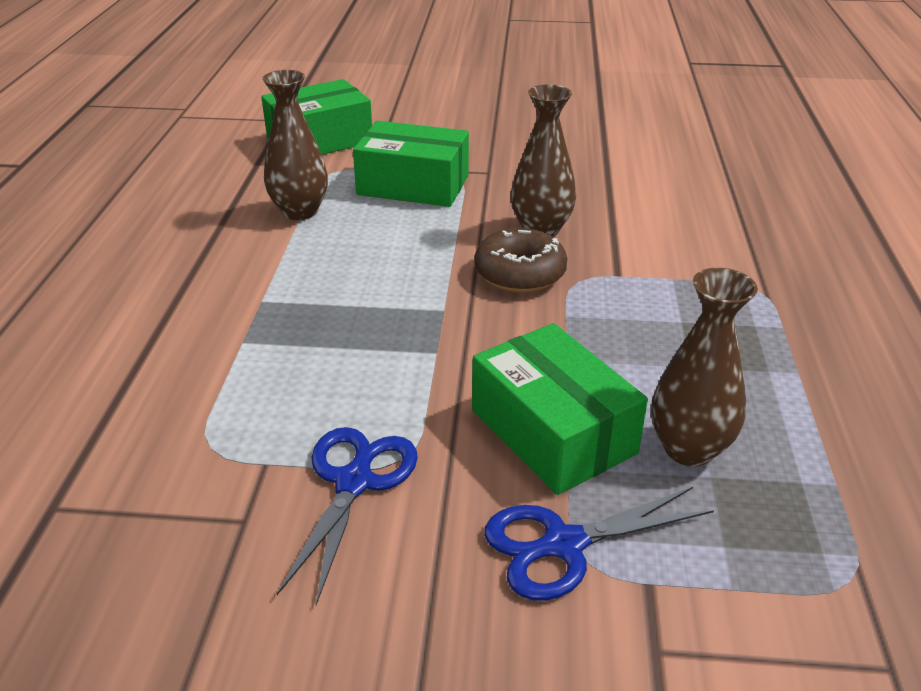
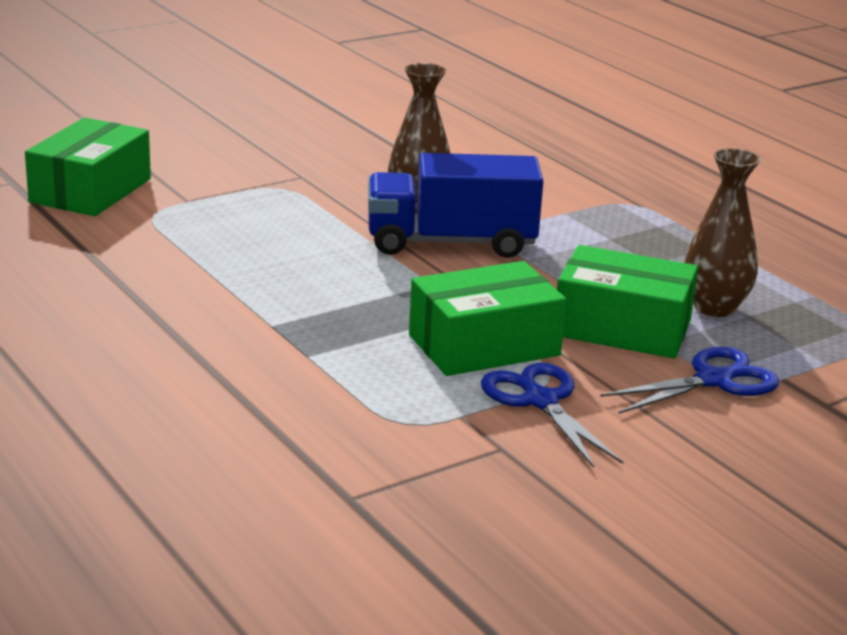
camera: 40 degrees left, 10 degrees down
(300, 211) = (182, 253): brown vase -> none
(413, 185) = (252, 204): green box -> green box (484, 345)
(520, 273) = (450, 243): brown donut -> blue truck
(563, 545) = (714, 380): blue scissors -> blue scissors turned 150 degrees counterclockwise

